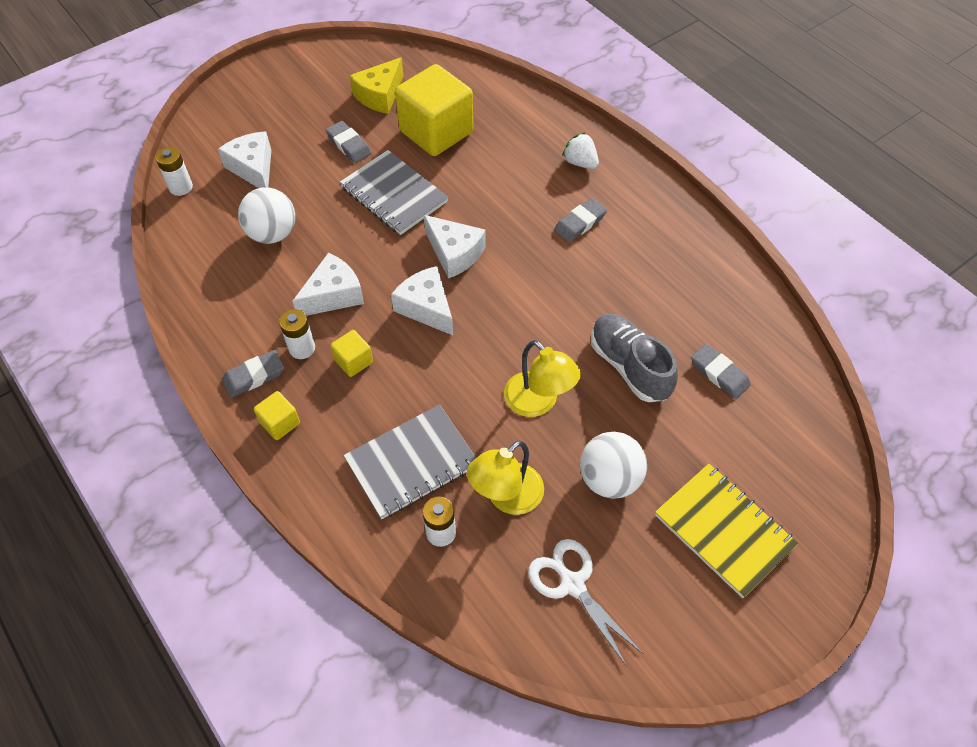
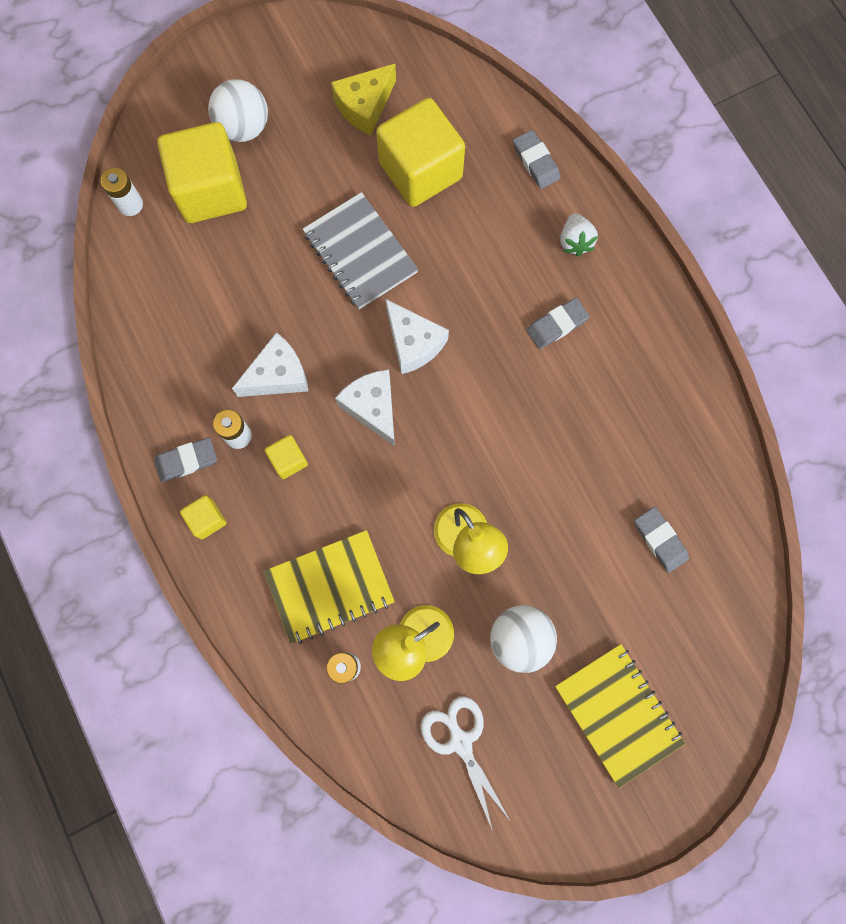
camera: 10 degrees right, 20 degrees up
(253, 168) = (211, 190): white cheese -> yellow cube
(272, 234) = (223, 284): white ball -> white ball (244, 127)
(349, 145) = (320, 174): grey eraser -> grey eraser (536, 162)
(411, 463) = (330, 587): grey notebook -> yellow notebook
(580, 162) = (575, 241): white strawberry -> white strawberry turned 150 degrees counterclockwise
(629, 366) = (569, 515): grey shoe -> none

